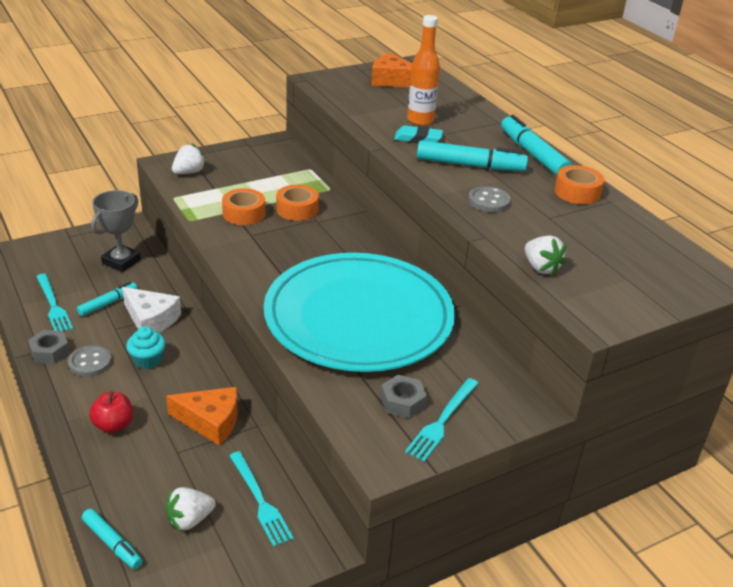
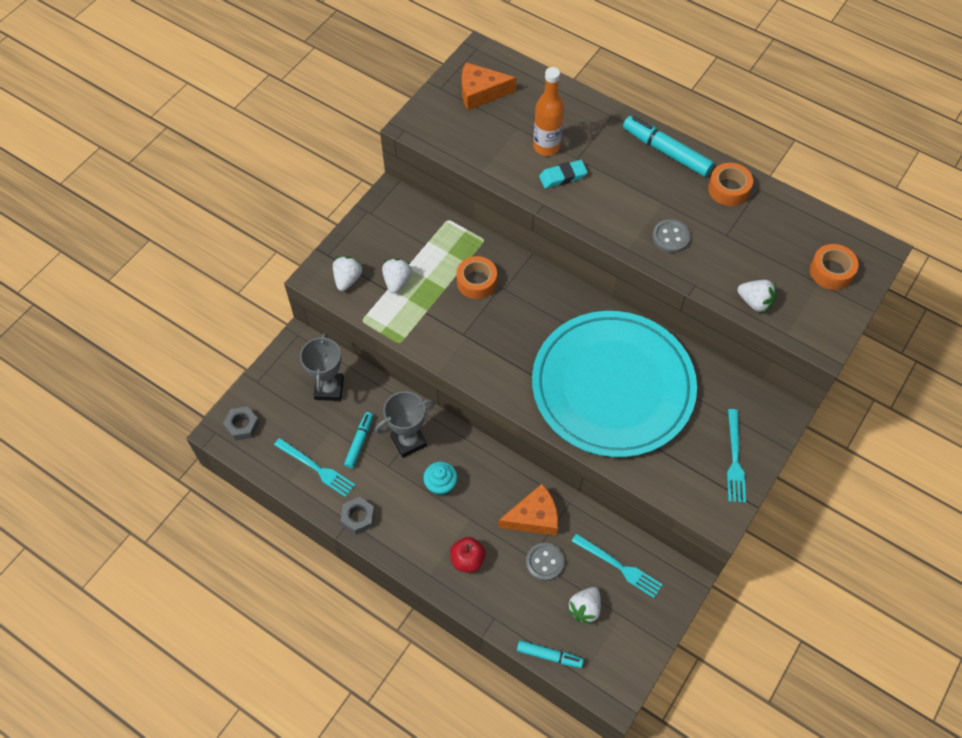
camera: 25 degrees left, 25 degrees up
(90, 362) = (399, 511): grey button -> grey button (544, 562)
(151, 319) = (408, 441): white cheese -> grey trophy
(228, 187) = (397, 281): none -> white strawberry
(244, 213) = (437, 310): orange tape -> orange tape (831, 271)
(402, 402) = (698, 456): grey nut -> grey nut (242, 426)
(470, 165) = (627, 194): turquoise marker -> none

